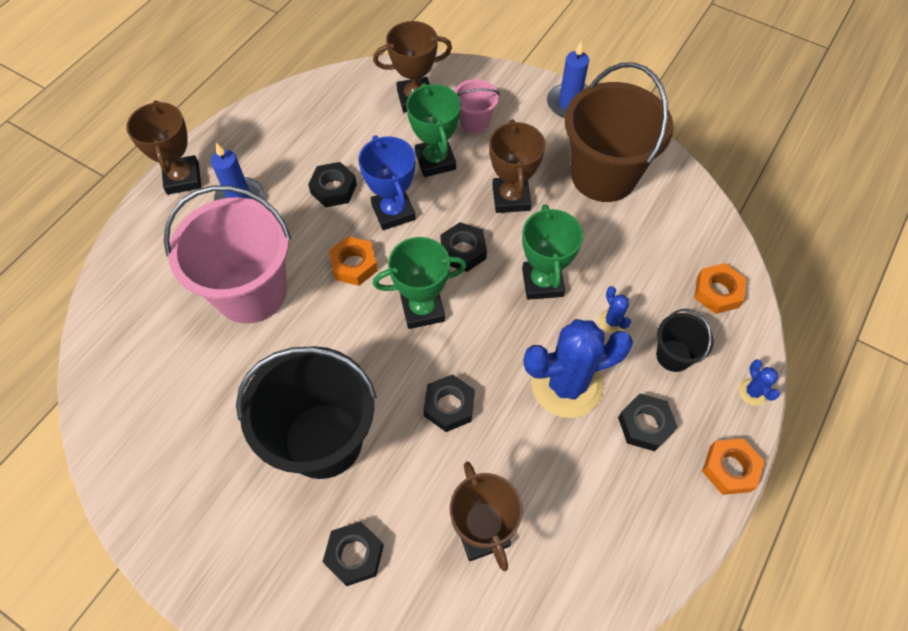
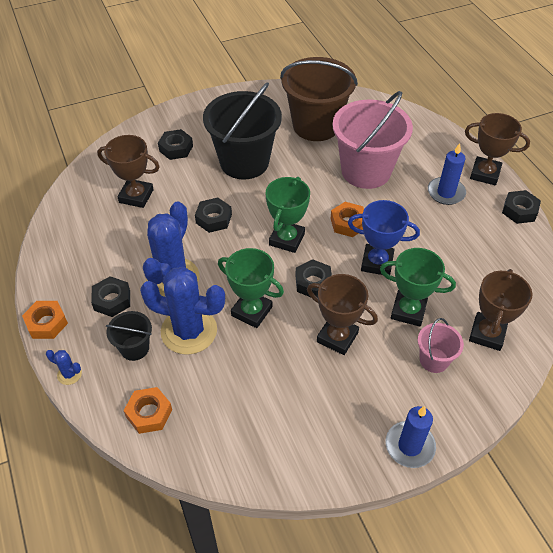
camera: 125 degrees right, 10 degrees down
(333, 189) = (422, 241): black nut -> black nut (519, 210)
(603, 175) = (311, 415): brown bucket -> brown bucket (316, 125)
(612, 321) = (189, 331): blue cactus -> blue cactus, size x2.42

